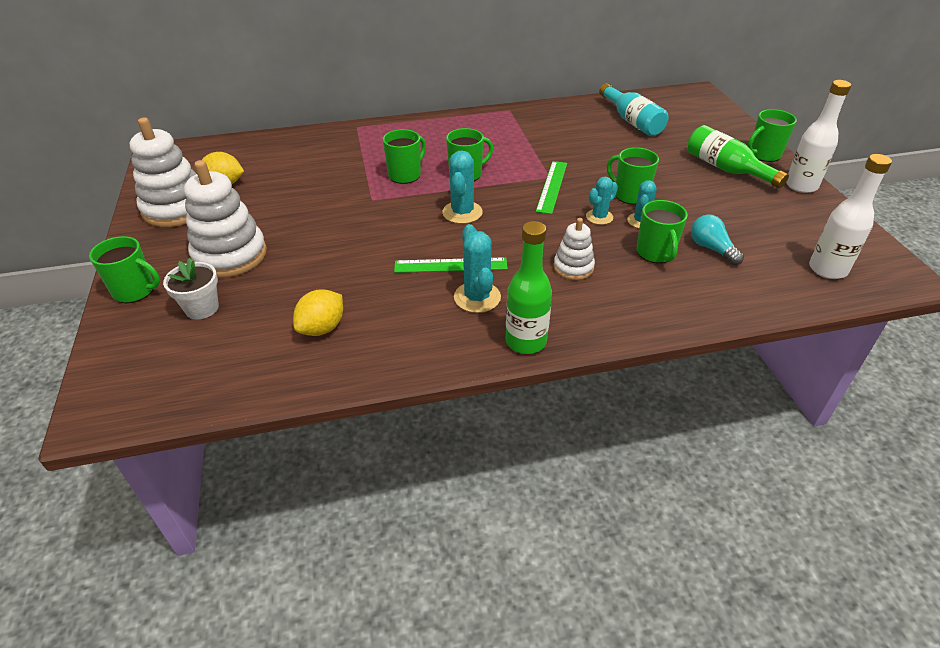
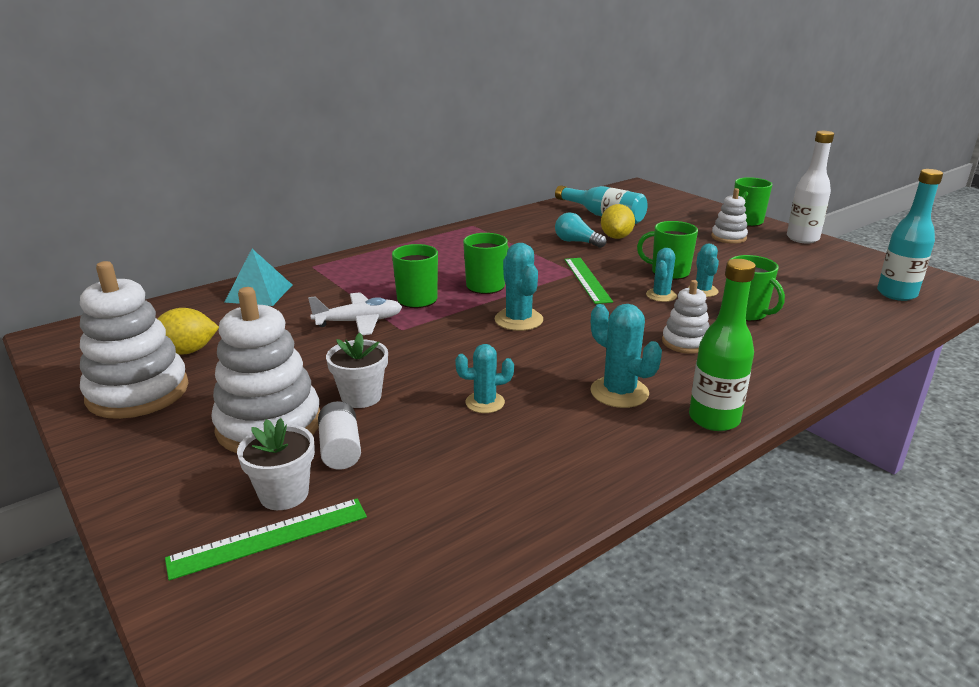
camera: 25 degrees left, 15 degrees down
(135, 291) = (158, 501): green mug -> none
(257, 286) = (340, 449): none -> white battery
(300, 250) = (361, 397): none -> white flower pot
(303, 144) = (259, 293): none -> turquoise pyramid
(322, 328) = (473, 470): yellow lemon -> yellow lemon (616, 237)
(348, 186) = (359, 322): none -> white plane
(375, 278) = (485, 402): none -> turquoise cactus
(450, 265) = (558, 370): green ruler -> green ruler (269, 537)
(711, 248) = (788, 299): turquoise light bulb -> turquoise light bulb (576, 242)
(726, 169) = (728, 237): green bottle -> white stacking toy
(827, 269) = (896, 294): white bottle -> turquoise bottle

